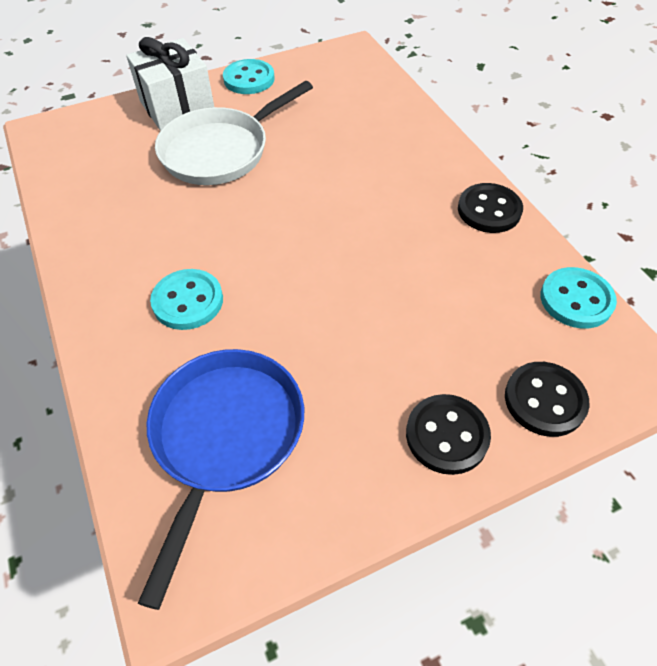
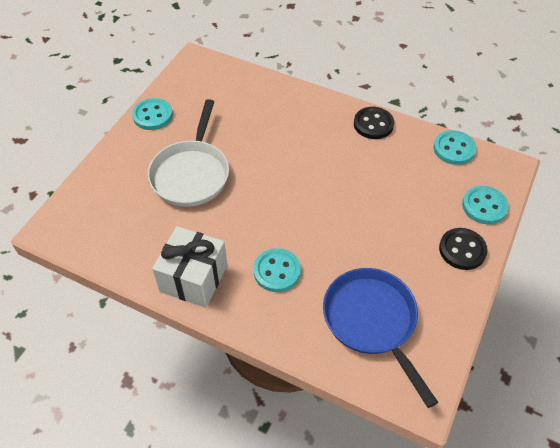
camera: 40 degrees left, 0 degrees up
(177, 107) = (127, 160): white gift -> white gift (194, 278)
(544, 400) = (484, 206): black button -> turquoise button

